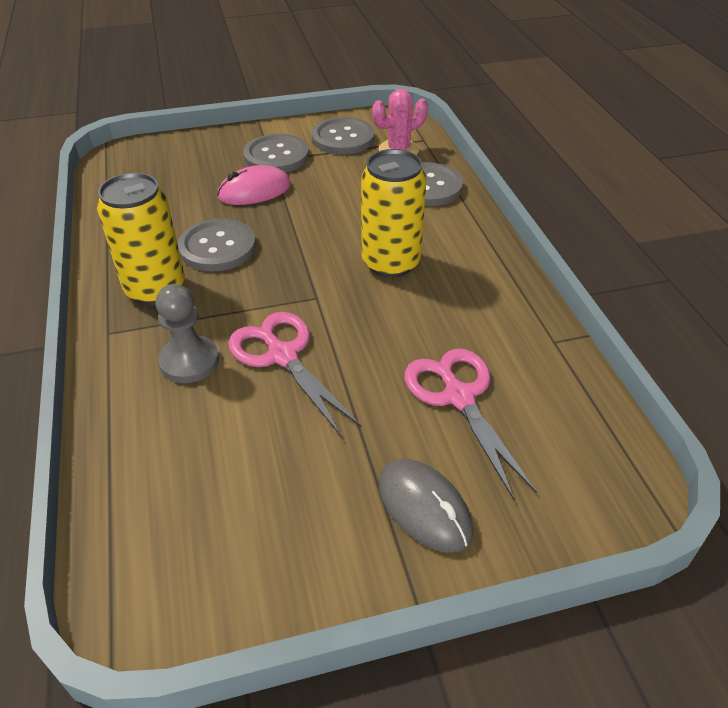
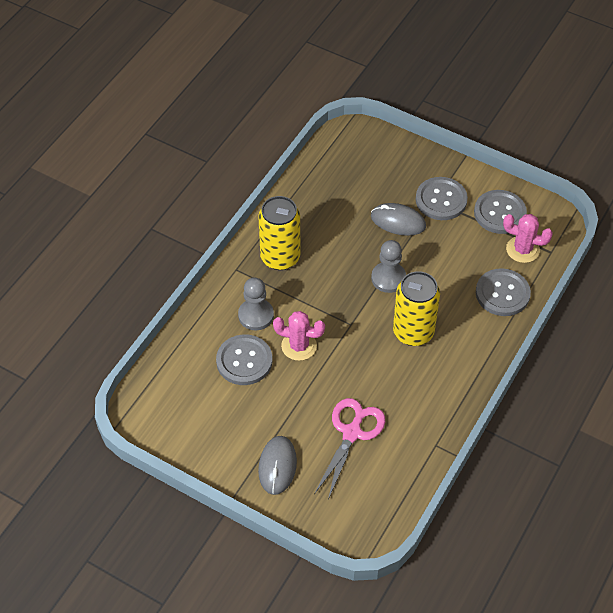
camera: 45 degrees right, 10 degrees up
(217, 247) = (336, 251): grey button -> grey button (244, 361)
(254, 191) = (398, 221): pink mouse -> grey mouse
(282, 355) = (299, 346): pink scissors -> pink cactus
(304, 237) = (388, 278): none -> grey pawn

